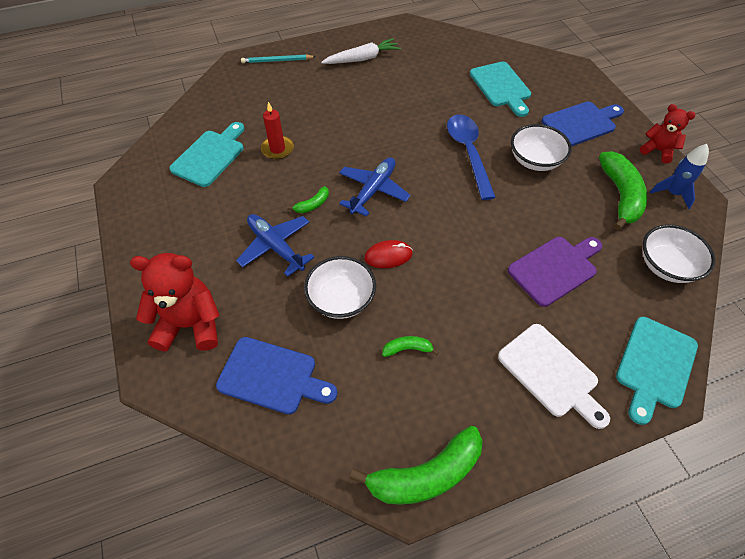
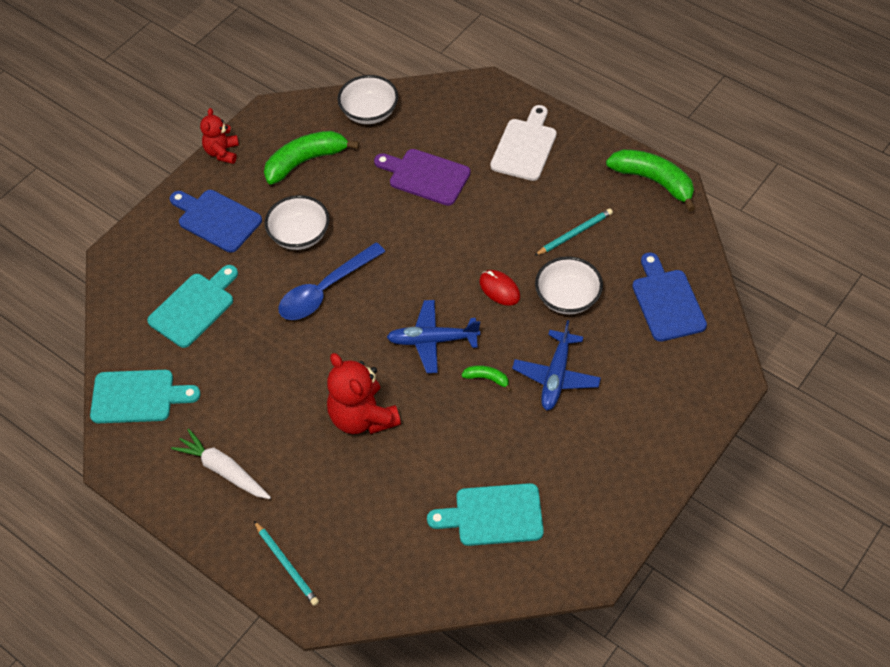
camera: 120 degrees left, 0 degrees up
(190, 325) = (676, 385): red teddy bear -> red teddy bear (362, 417)
(277, 149) = (437, 458): red candle -> none
(407, 349) = (574, 233): green banana -> turquoise pencil
(655, 366) = (472, 96): turquoise cutting board -> turquoise cutting board (138, 396)
(672, 193) = (277, 129): blue rocket -> none

